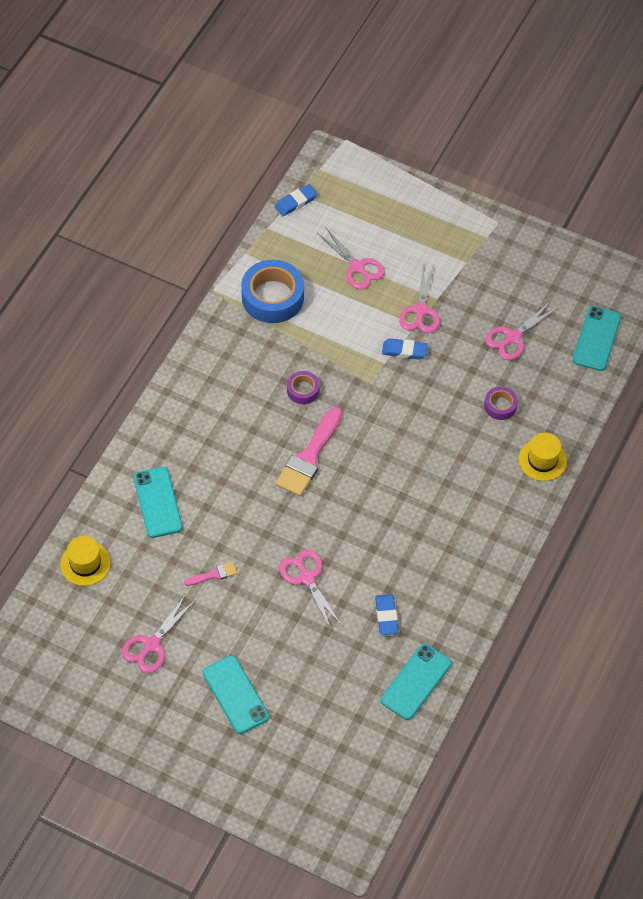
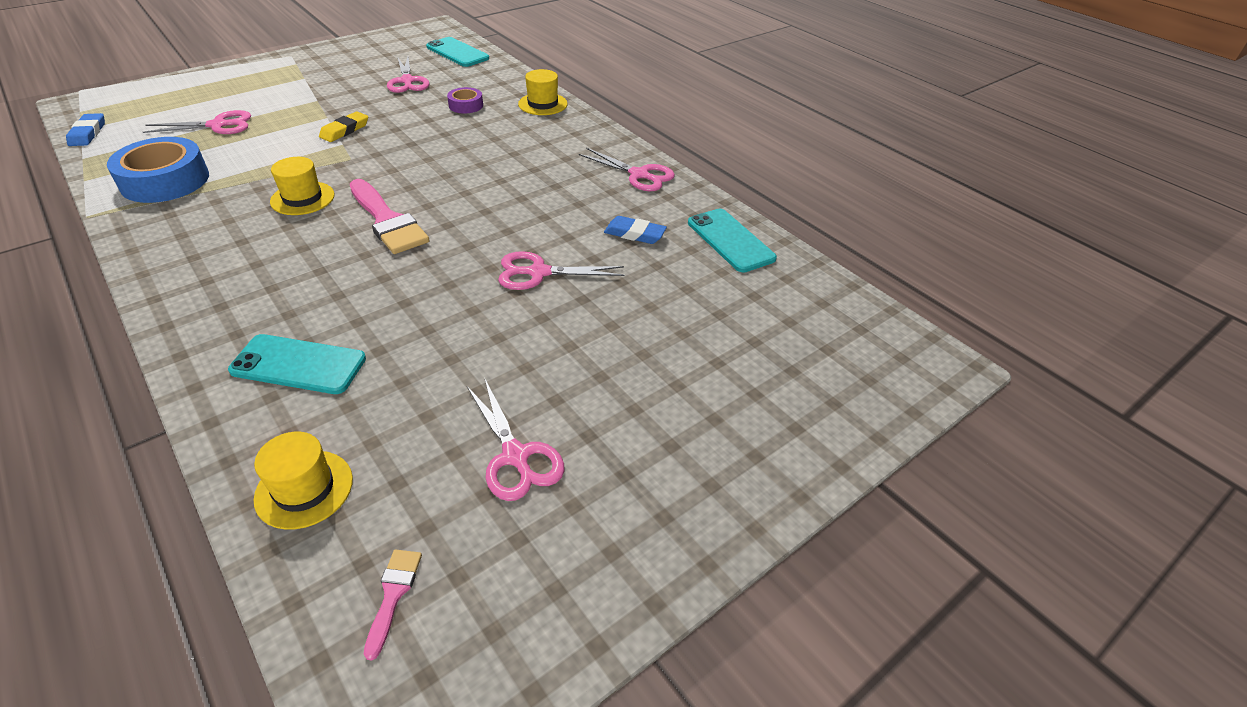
camera: 65 degrees left, 15 degrees down
(214, 574) = (461, 348): pink brush -> pink brush (393, 595)
(235, 695) = (659, 391): turquoise phone -> none
(303, 390) = (302, 198): purple tape -> yellow hat
(404, 351) = (345, 130): blue eraser -> yellow eraser
(421, 311) = (316, 110): pink scissors -> pink scissors (639, 175)

